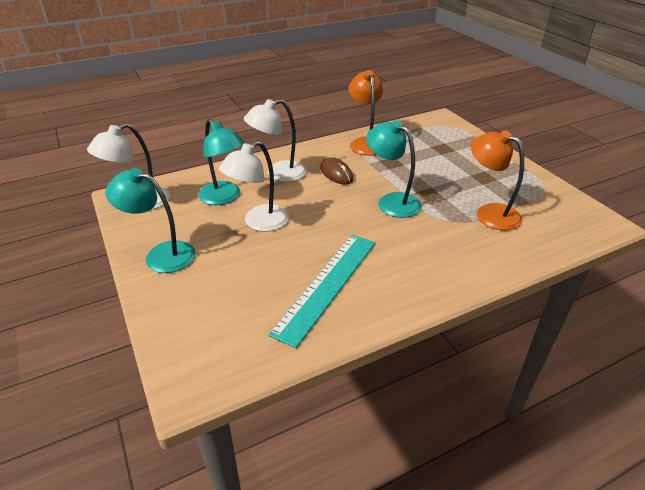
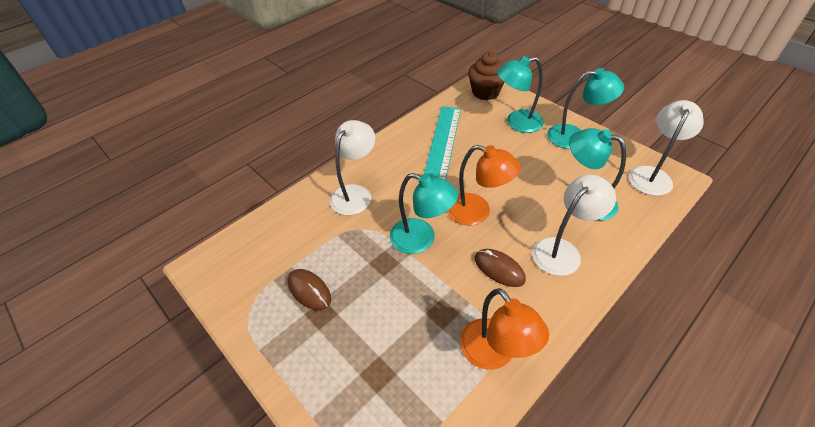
camera: 165 degrees right, 10 degrees up
(205, 360) = (485, 92): none -> brown cupcake
(209, 290) = (517, 123): none -> turquoise lamp
(259, 223) = (529, 181): white lamp -> white lamp (355, 193)
(489, 213) = (319, 249): orange lamp -> orange lamp (477, 212)
(495, 190) = (309, 290): none -> brown mouse

